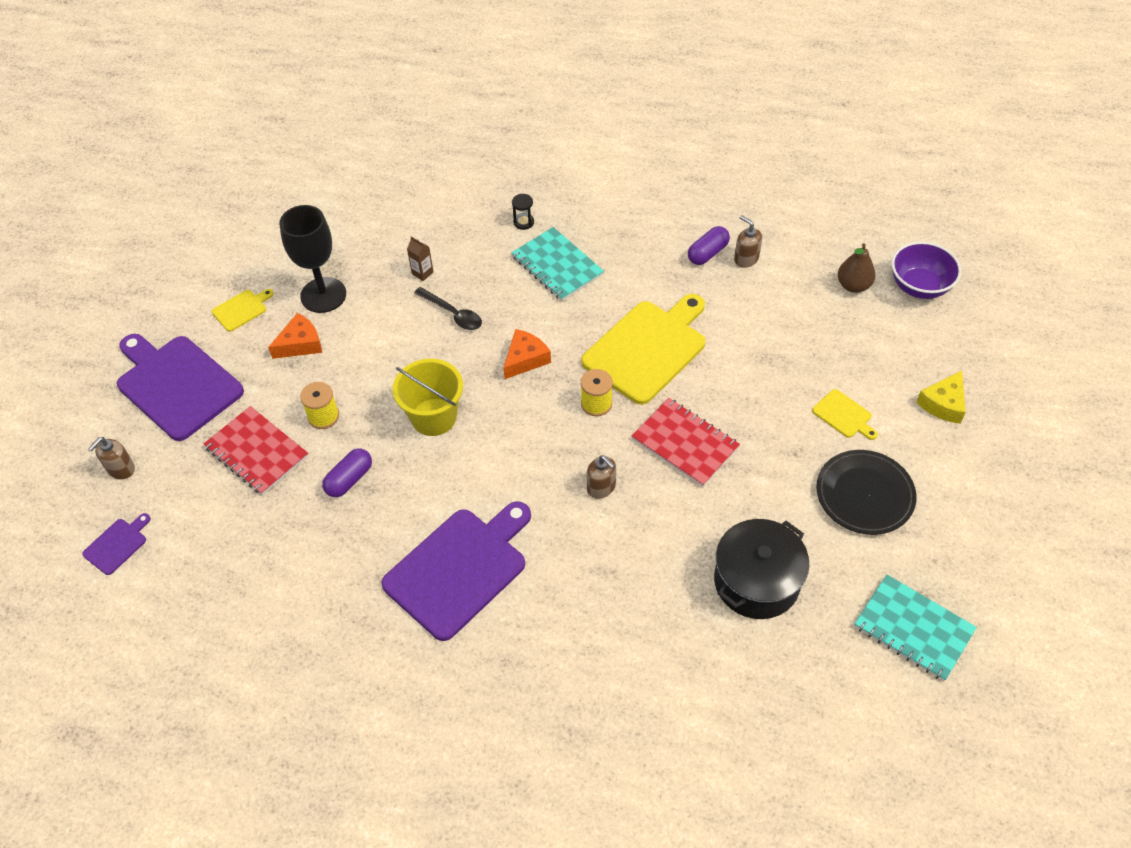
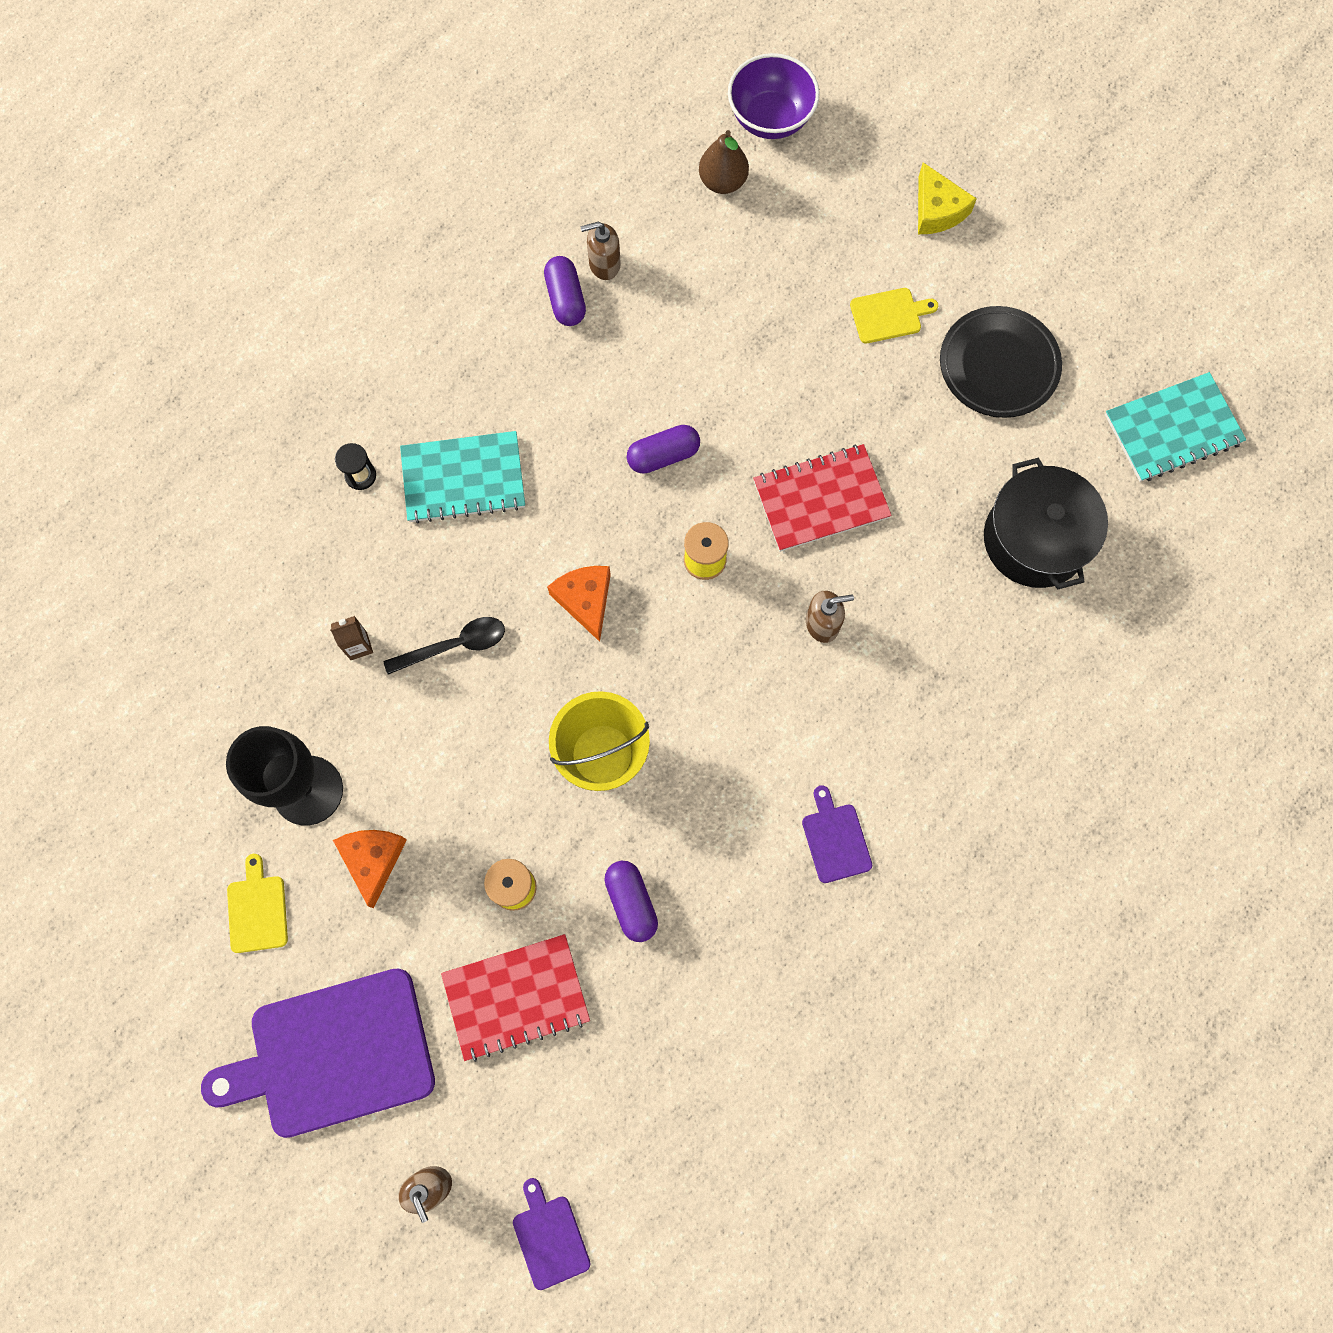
camera: 60 degrees left, 20 degrees up
(459, 569) = (835, 839): purple cutting board -> purple cutting board, size x0.44
(647, 349) = (663, 455): yellow cutting board -> purple capsule

